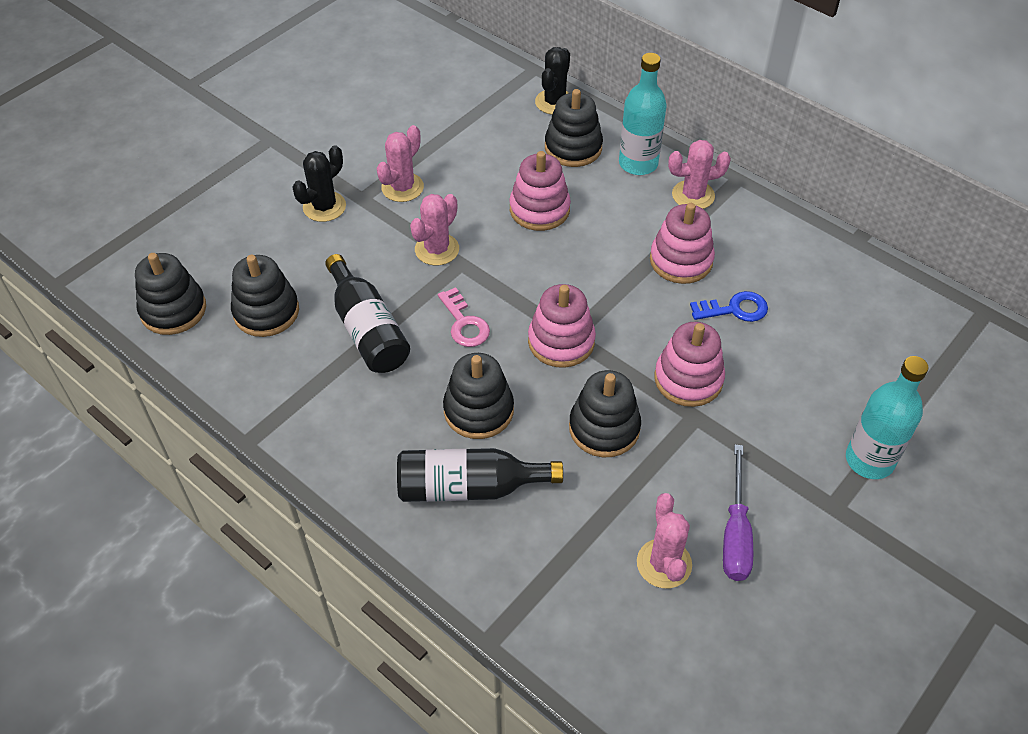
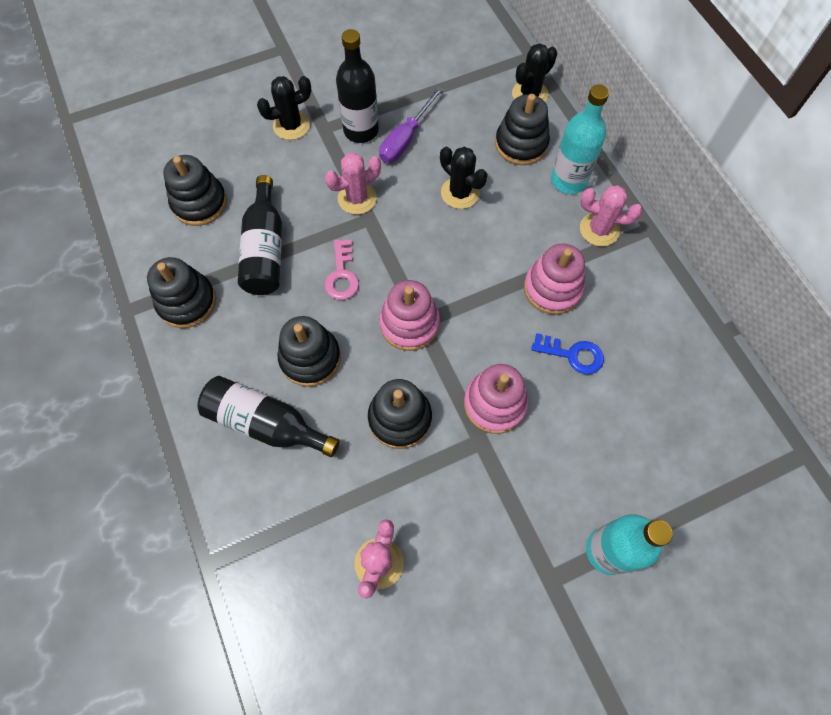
camera: 25 degrees right, 15 degrees up
(173, 310) = (135, 174): black stacking toy -> black stacking toy (187, 302)
(402, 187) = (361, 130): pink cactus -> black bottle
(539, 209) = (460, 193): pink stacking toy -> black cactus
(735, 533) = (452, 564): purple screwdriver -> purple screwdriver (405, 139)

